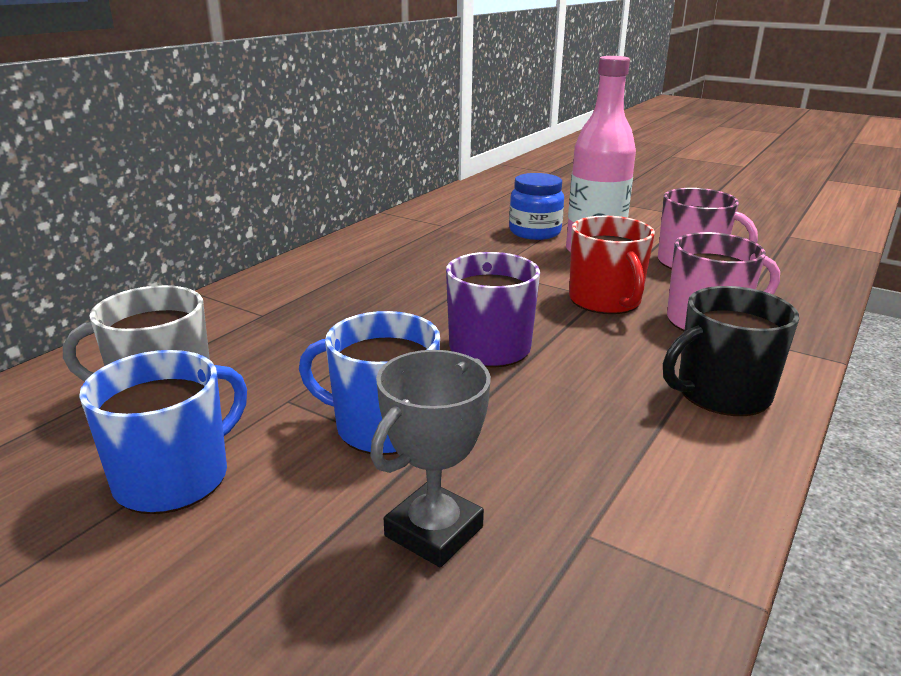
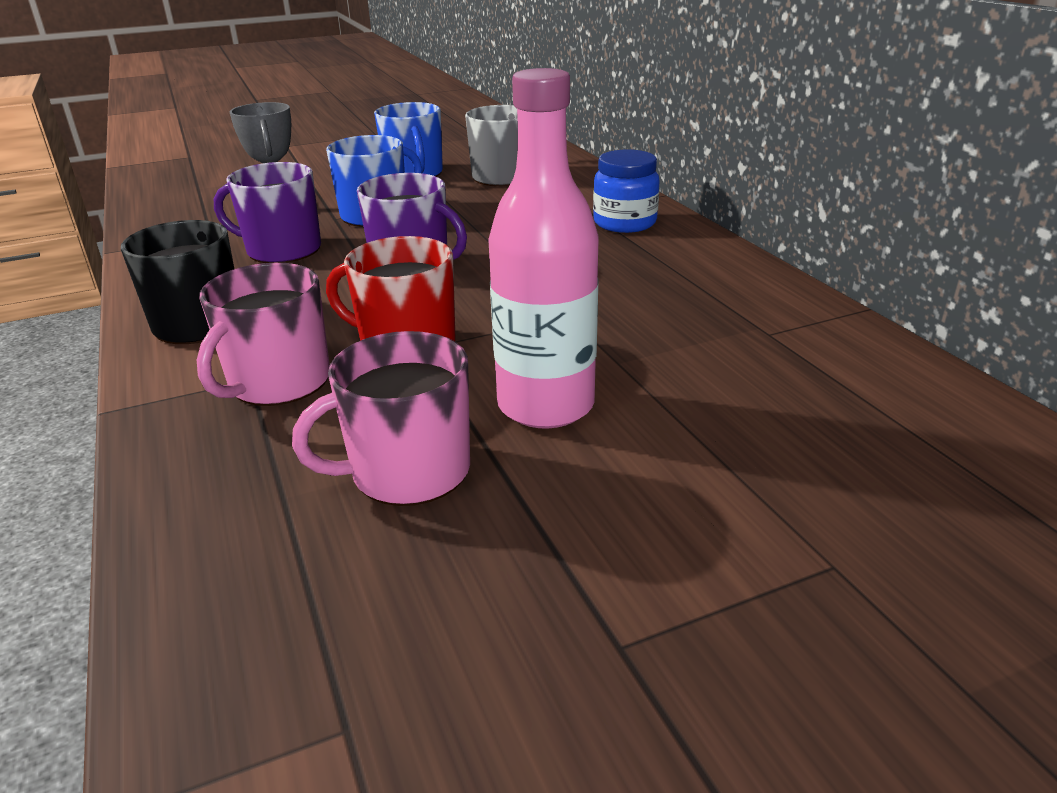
camera: 125 degrees right, 5 degrees up
(535, 232) = (676, 392): blue jar -> blue jar (624, 223)
(549, 439) = (282, 250): none -> purple mug

